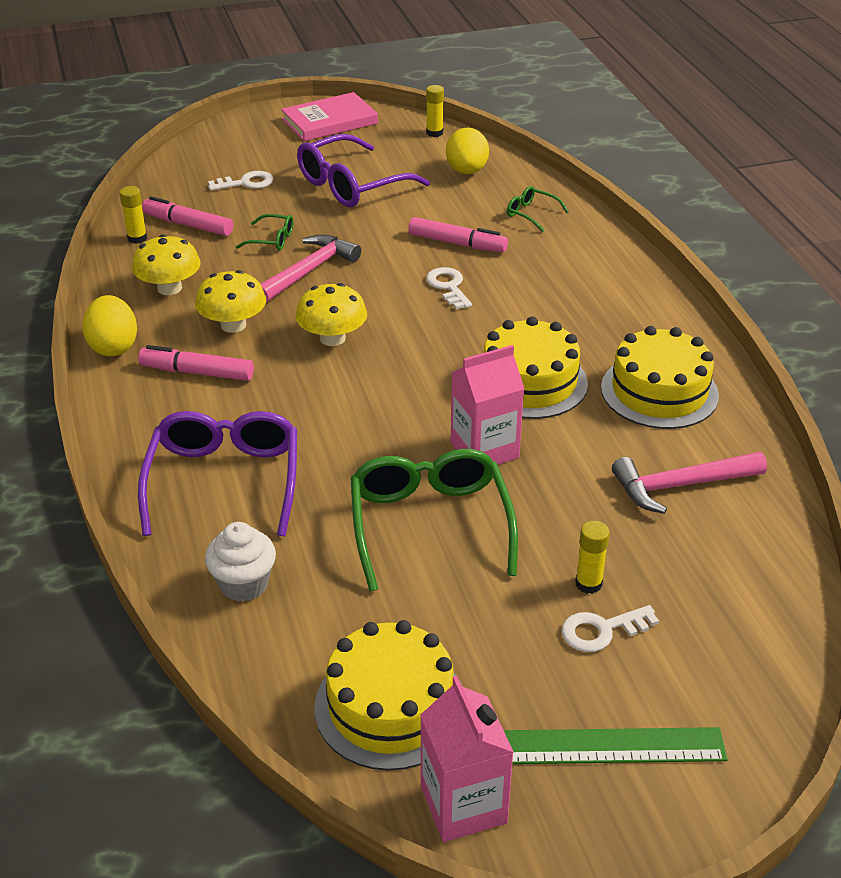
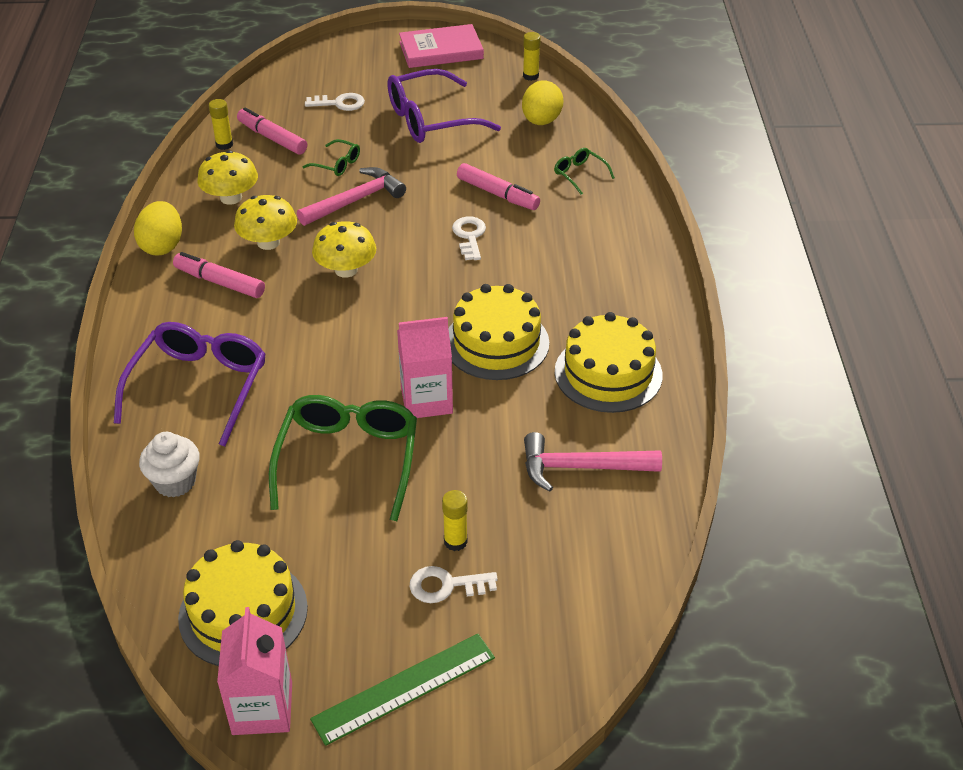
camera: 15 degrees right, 5 degrees up
(612, 746) = (404, 688): green ruler -> green ruler turned 45 degrees counterclockwise

